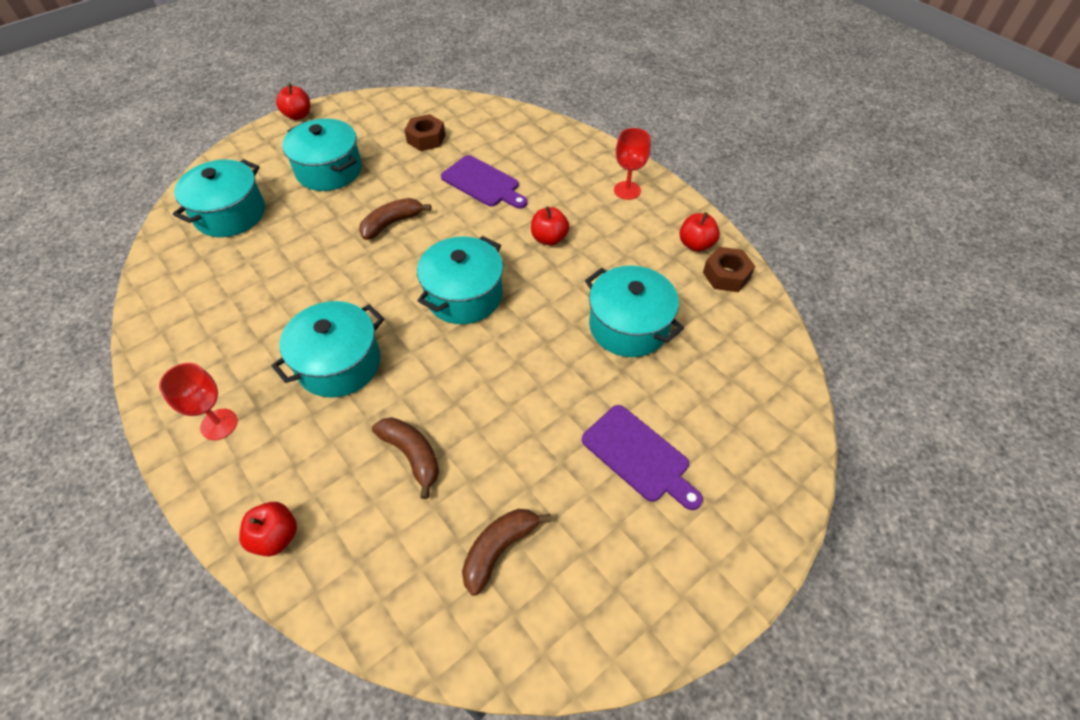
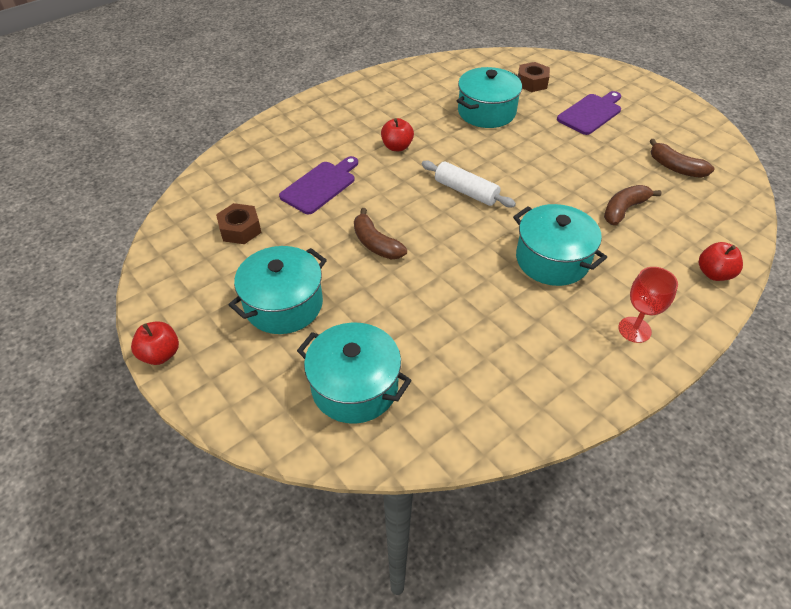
camera: 90 degrees left, 5 degrees down
(464, 295) = (466, 191): turquoise pot -> white rolling pin
(627, 190) = (339, 106): red goblet -> none
(695, 244) = (403, 79): red apple -> none
(726, 275) = (433, 70): brown nut -> brown nut (532, 82)

